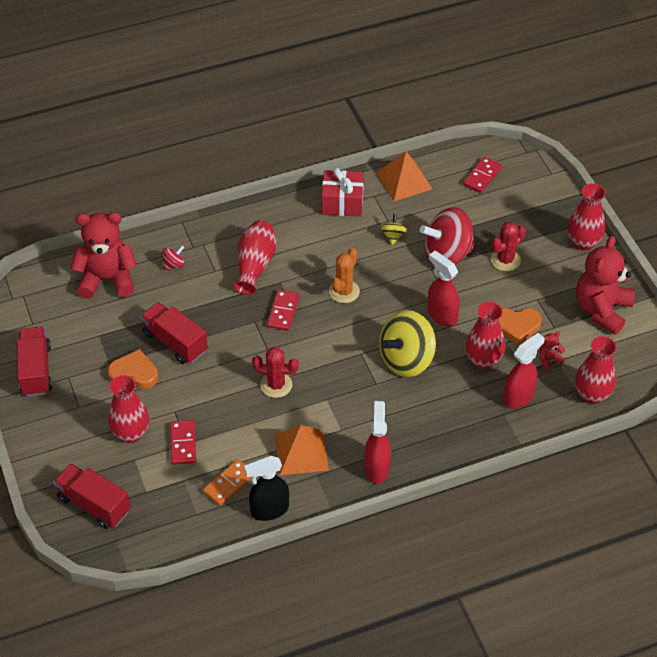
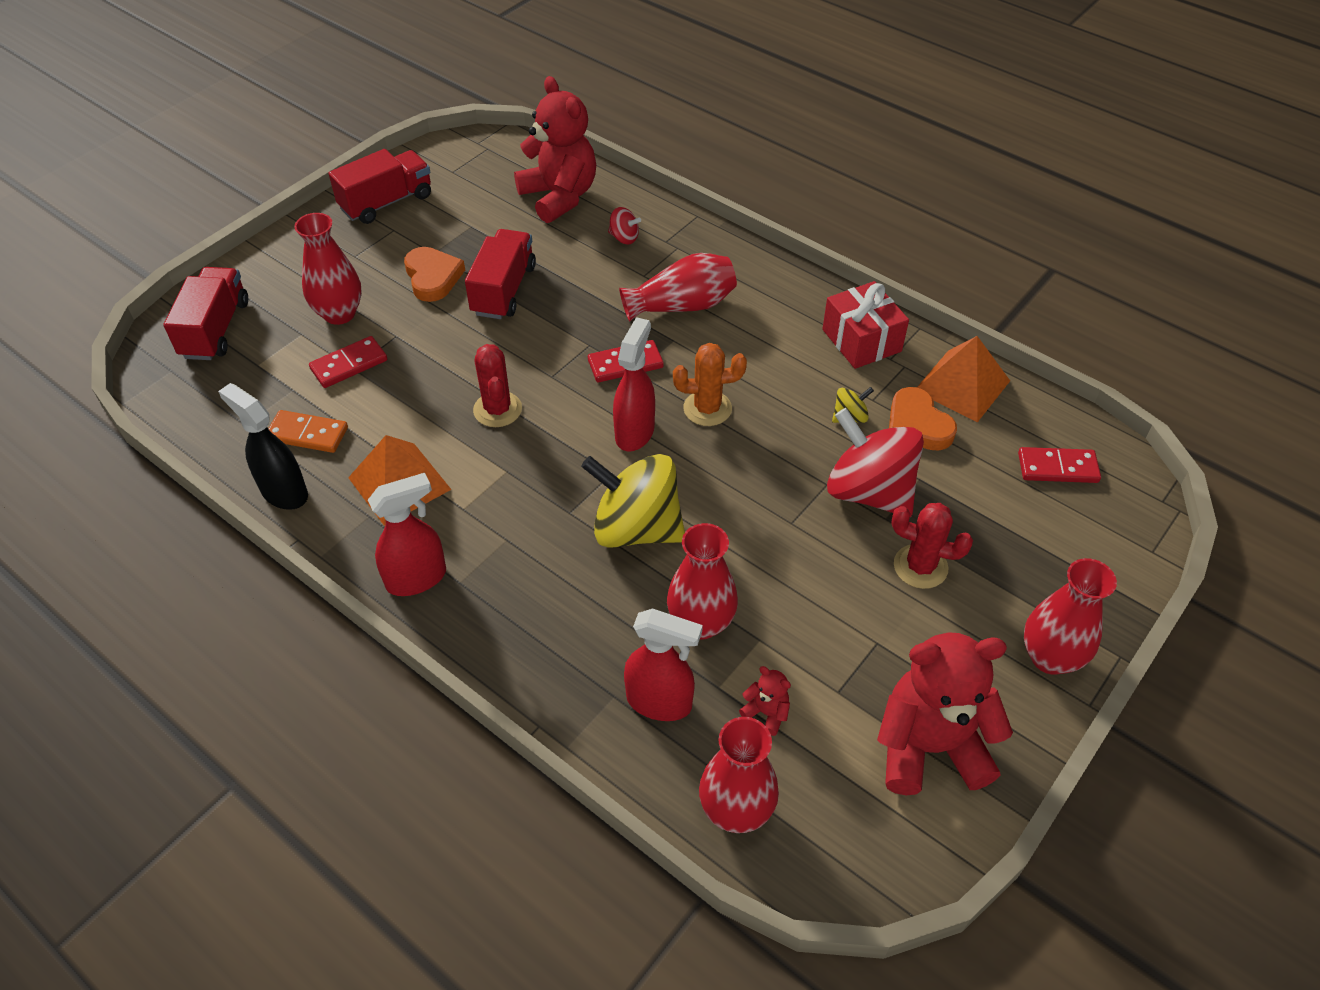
camera: 60 degrees right, 0 degrees up
(441, 315) = (749, 534): red spray bottle -> red spray bottle (635, 432)
(516, 326) = (800, 638): orange heart -> orange heart (917, 425)

